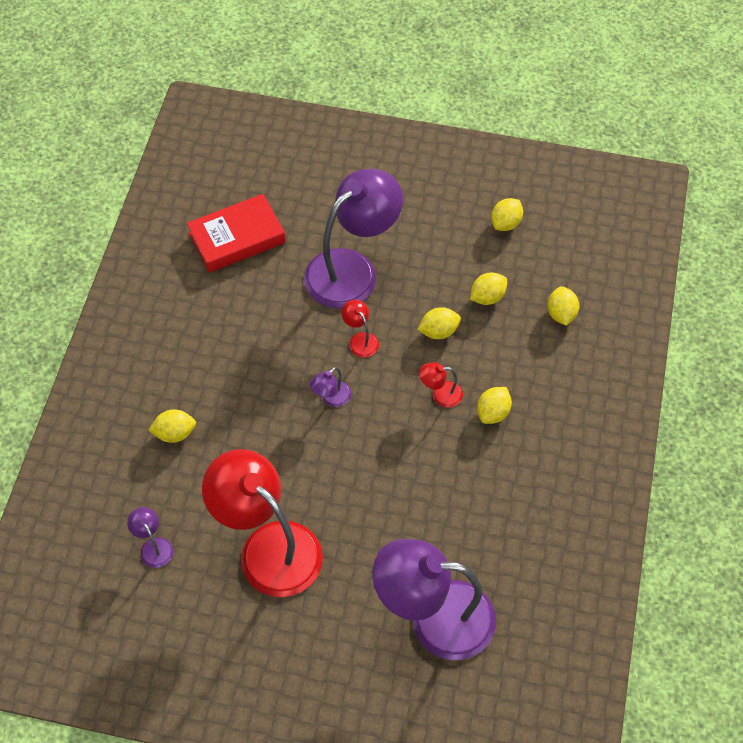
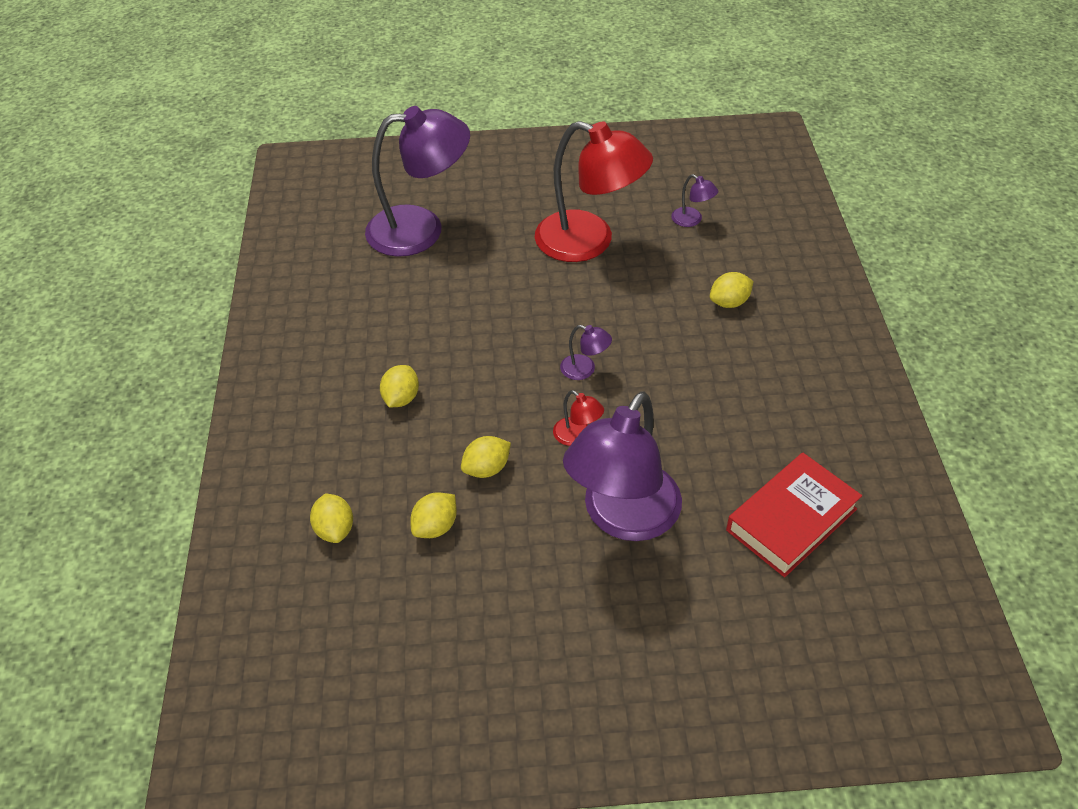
camera: 165 degrees right, 10 degrees down
(331, 398) = (585, 370): purple lamp -> purple lamp turned 90 degrees clockwise
(440, 394) = (465, 402): red lamp -> none
(506, 223) = (432, 642): yellow lemon -> none

